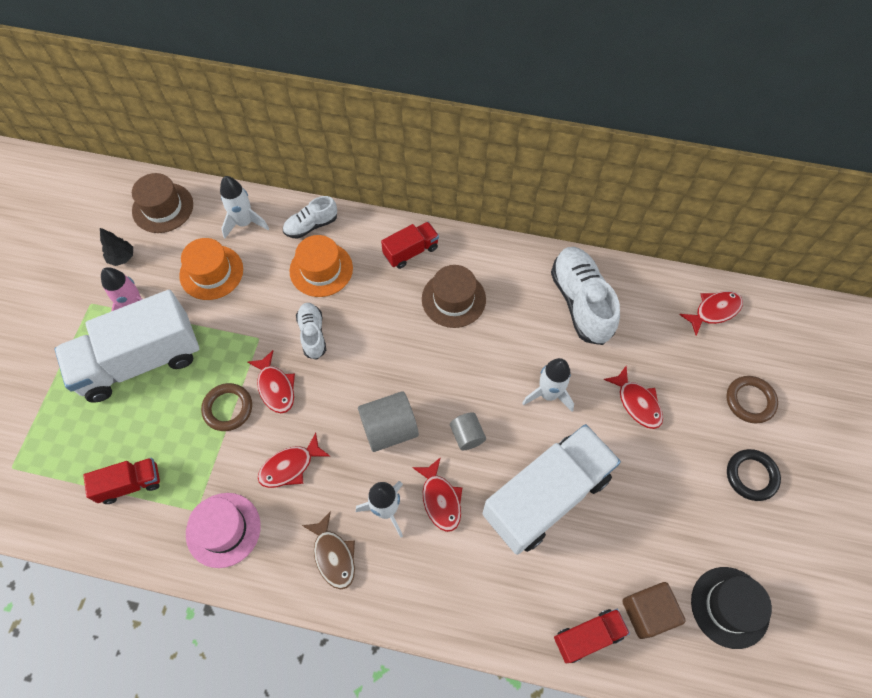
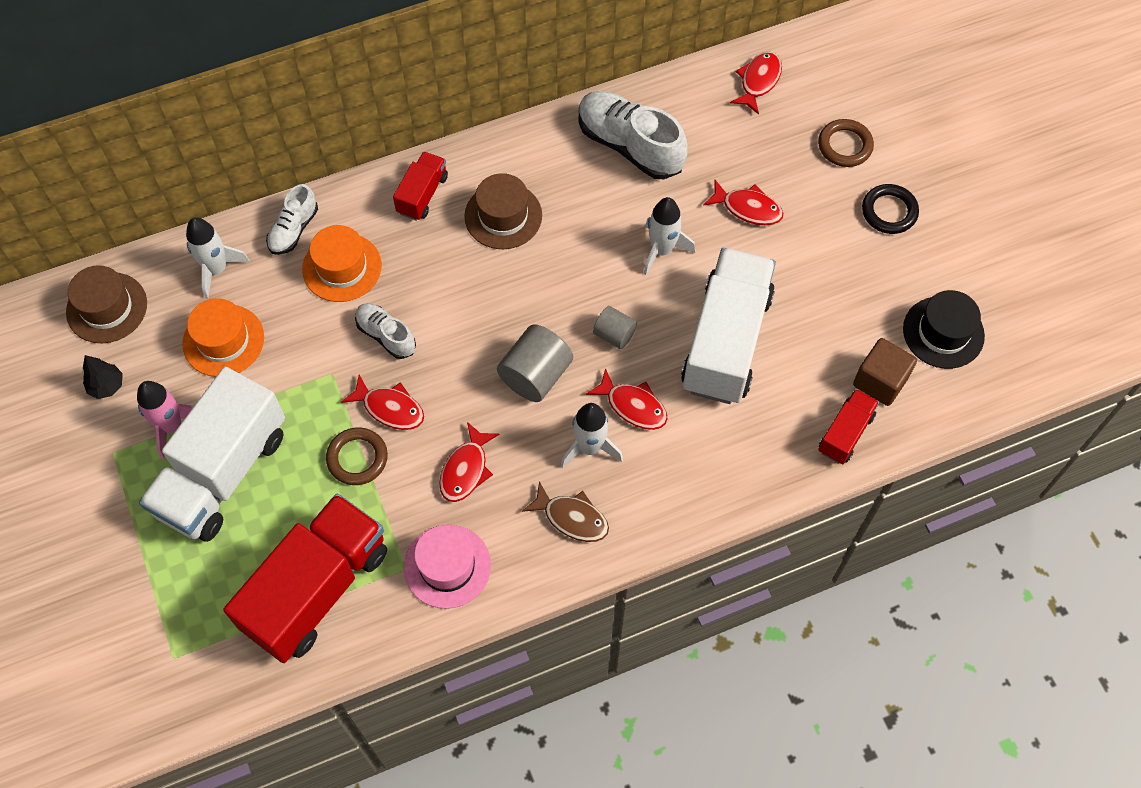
camera: 35 degrees left, 0 degrees up
(130, 484) = (317, 589): red truck -> red truck, size x2.09

